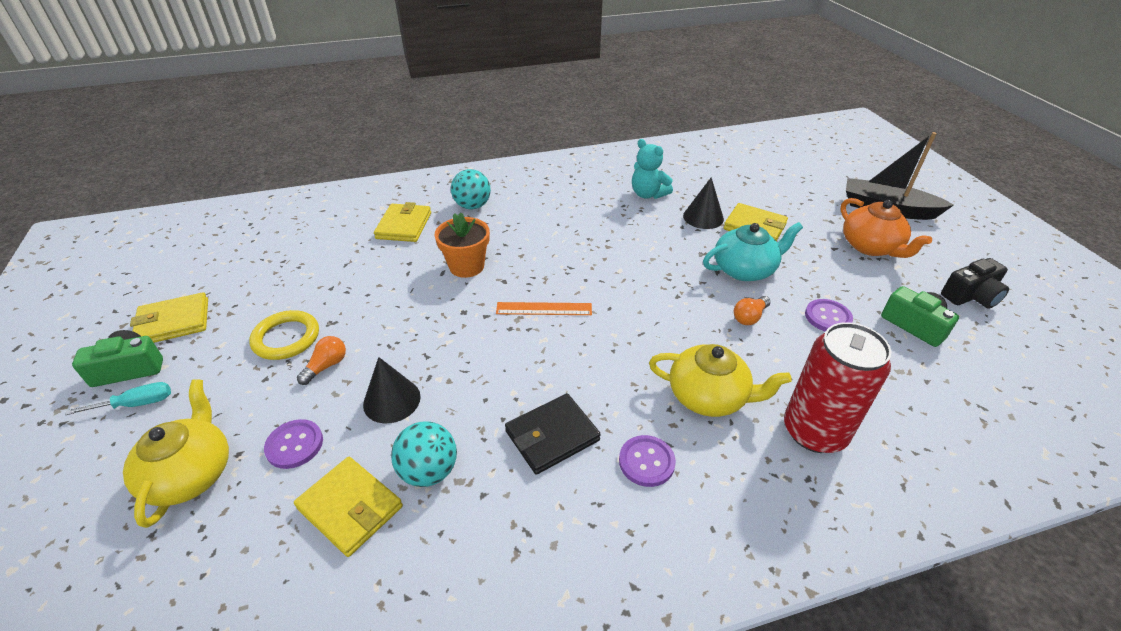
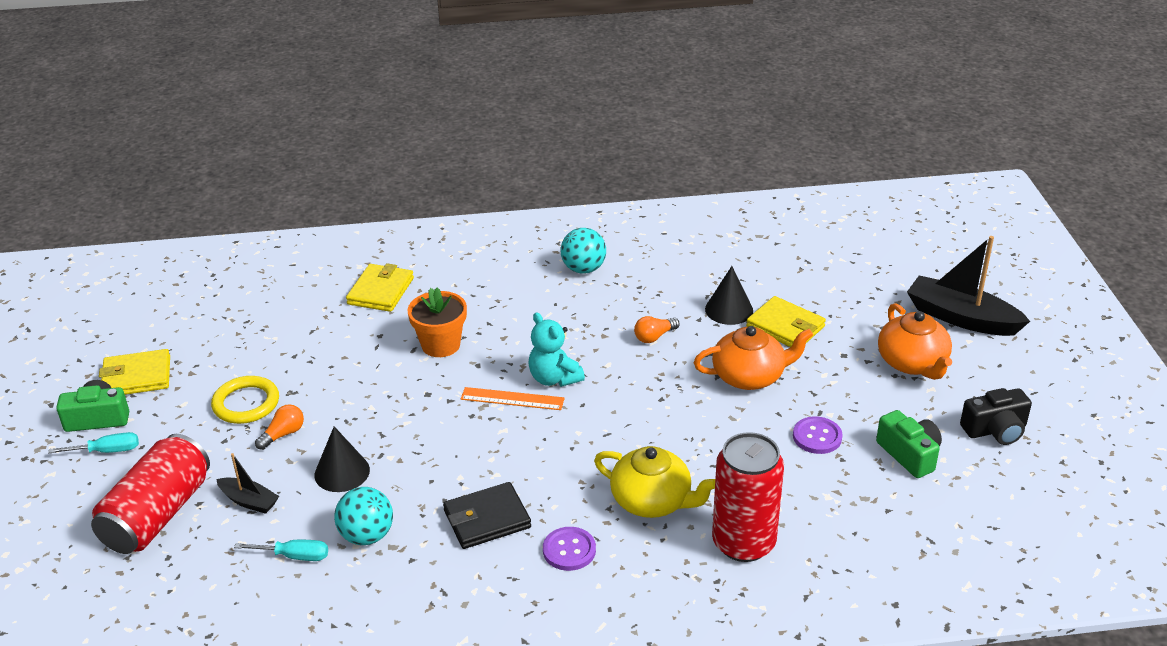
camera: 10 degrees right, 5 degrees down
(191, 474) = (158, 515): yellow teapot -> red can
(294, 445) = (249, 501): purple button -> black boat
(350, 507) = (294, 556): yellow wallet -> turquoise screwdriver
(472, 206) = (462, 273): turquoise ball -> turquoise ball (583, 269)
(648, 194) = (674, 275): turquoise teddy bear -> turquoise teddy bear (554, 378)
(745, 269) = (749, 376): turquoise teapot -> orange teapot
(749, 317) = (730, 428): orange light bulb -> orange light bulb (654, 337)

